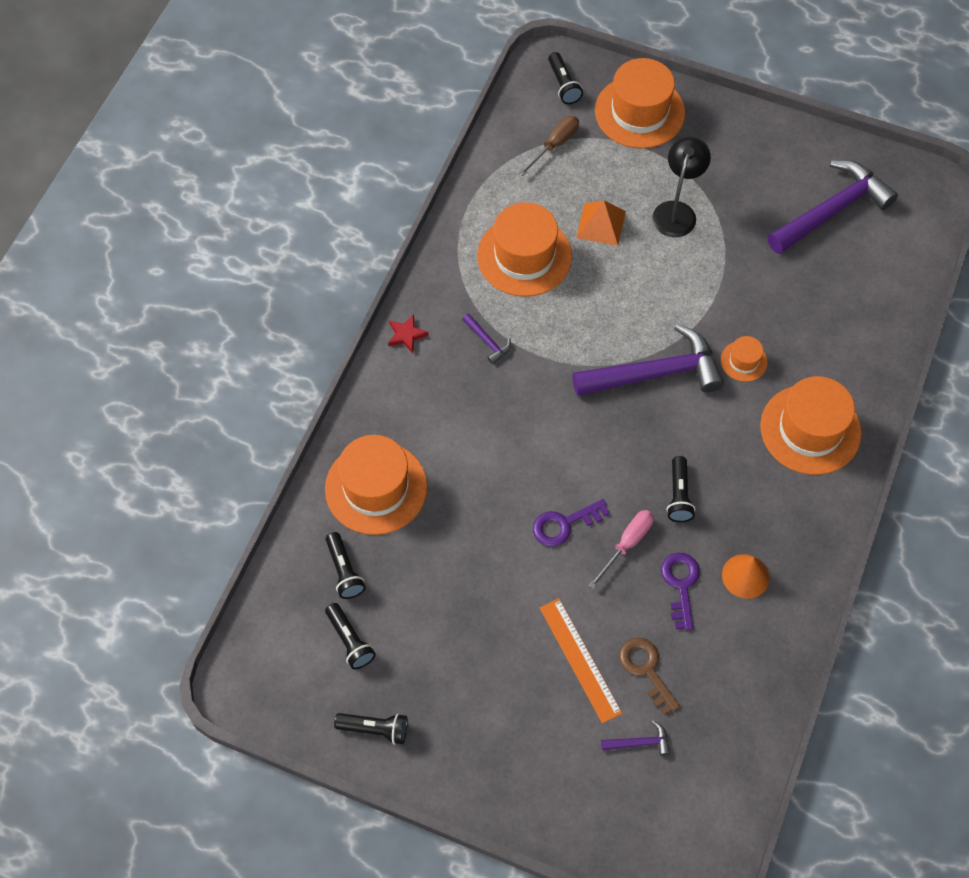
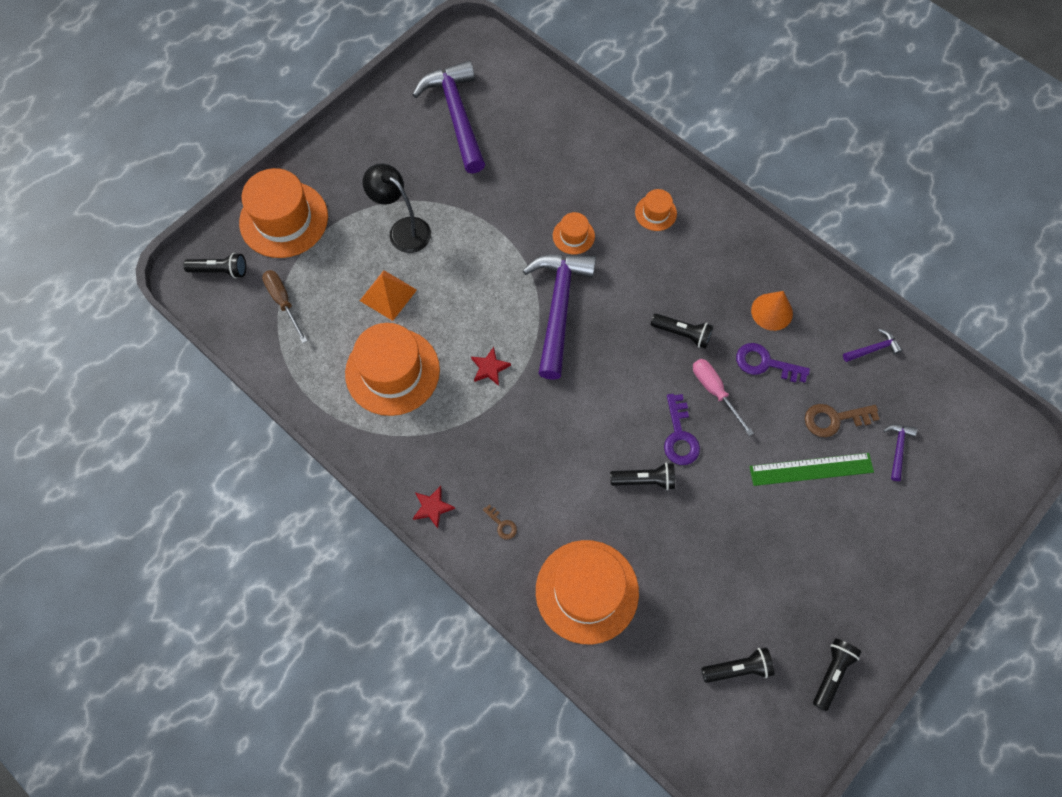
camera: 70 degrees left, 5 degrees up
(344, 571) = (665, 650): black flashlight -> black flashlight (644, 480)
(412, 396) = (502, 524): none -> brown key
(487, 342) = (470, 436): purple hammer -> purple hammer (873, 349)
(563, 334) = (489, 368): none -> red star
(580, 660) = (811, 469): orange ruler -> green ruler
(810, 429) = (655, 213): orange hat -> orange hat, size x0.48

